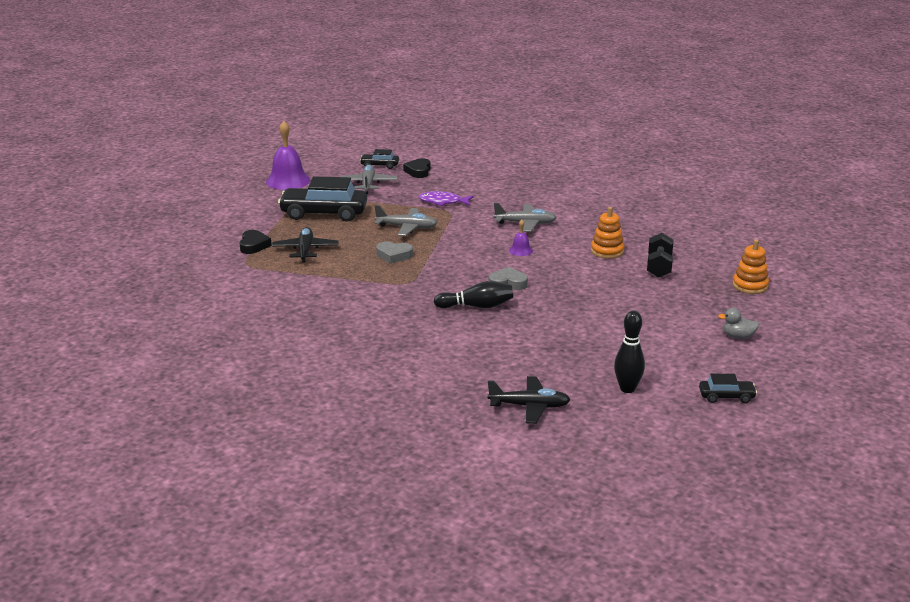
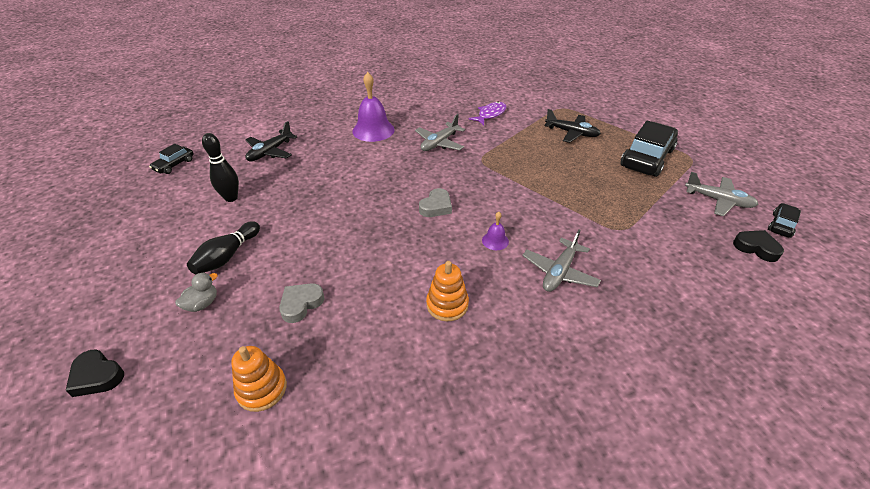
camera: 120 degrees right, 15 degrees up
(253, 245) = (594, 116): black heart -> black heart (97, 376)
(288, 181) = (738, 159): purple bell -> purple bell (373, 130)
(394, 255) = (535, 167): grey heart -> grey heart (301, 304)
(407, 227) = (591, 191): grey plane -> grey plane (439, 143)
(443, 202) = (649, 234): purple fish -> purple fish (490, 114)
(477, 306) = (413, 177): black bowling pin -> black bowling pin (227, 256)
(659, 267) = (377, 329): black dumbbell -> none
(726, 396) = (155, 240): black car -> black car (174, 165)

